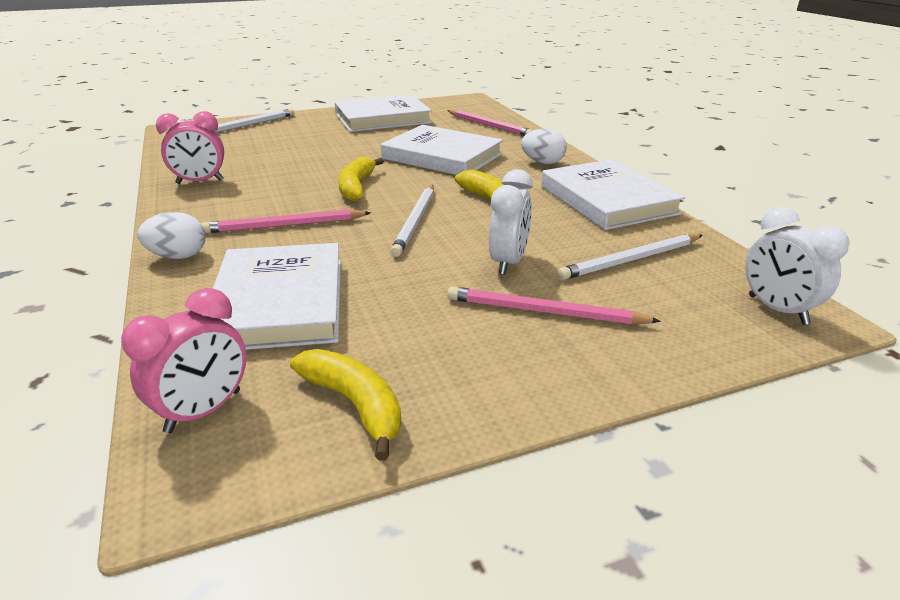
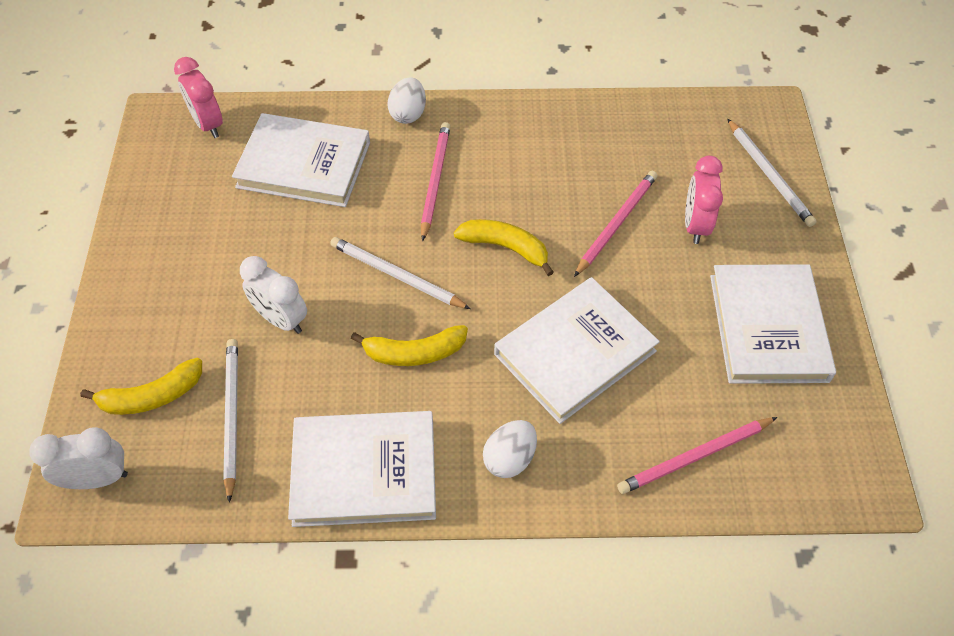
camera: 110 degrees right, 25 degrees up
(200, 182) = (572, 128): pink clock -> pink clock (695, 225)
(355, 405) = (170, 186): yellow banana -> yellow banana (152, 396)
(545, 312) = (197, 314): pink pencil -> pink pencil (616, 224)

